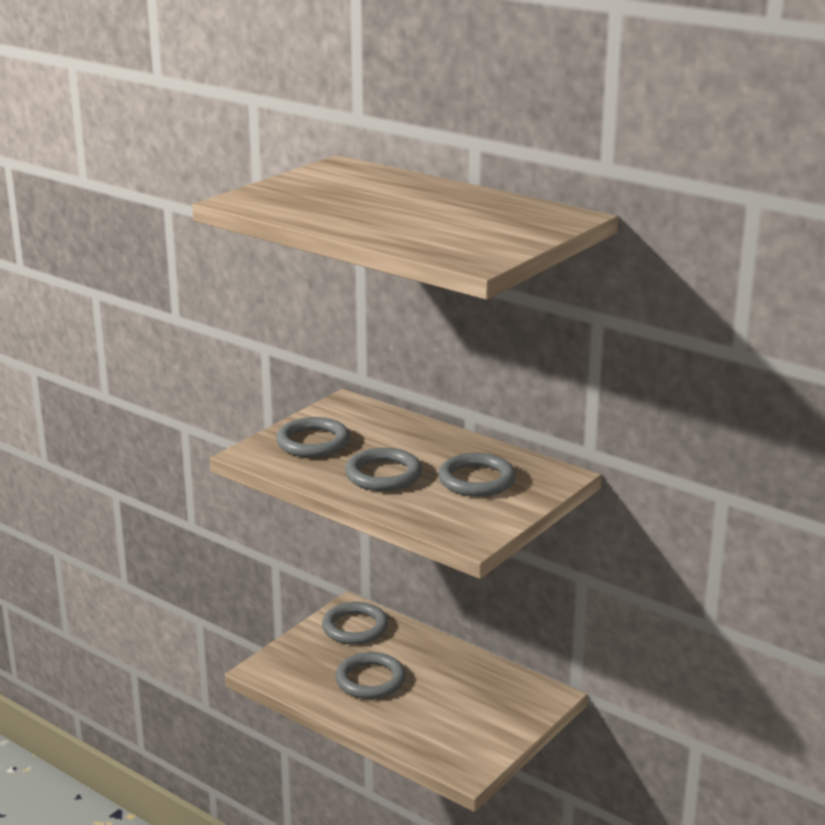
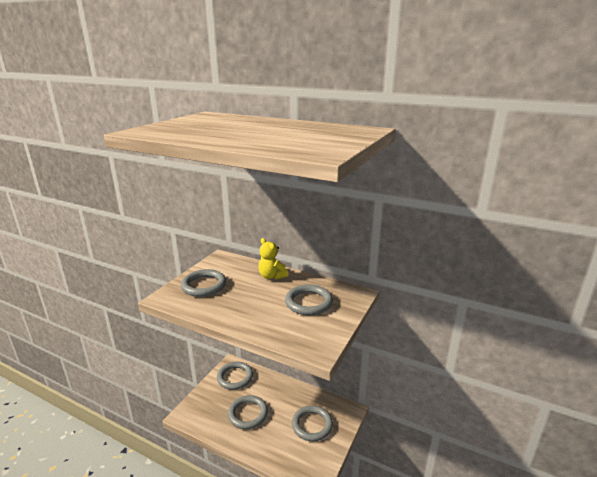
camera: 10 degrees left, 0 degrees up
(383, 475) = (250, 304): grey ring -> grey ring (312, 425)
(427, 438) = (272, 276): none -> yellow teddy bear

